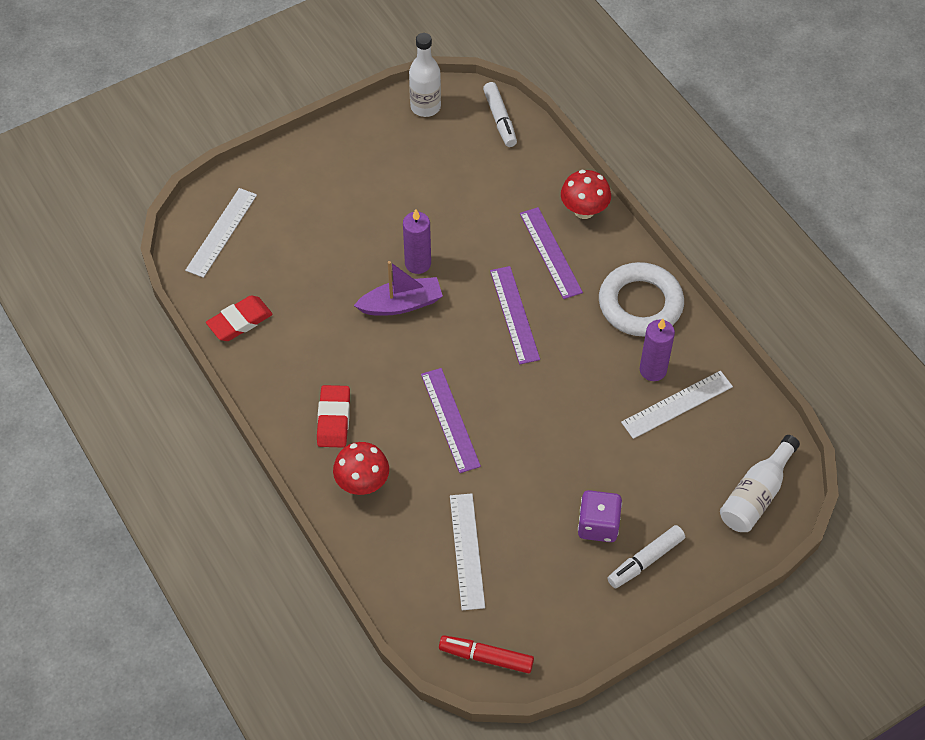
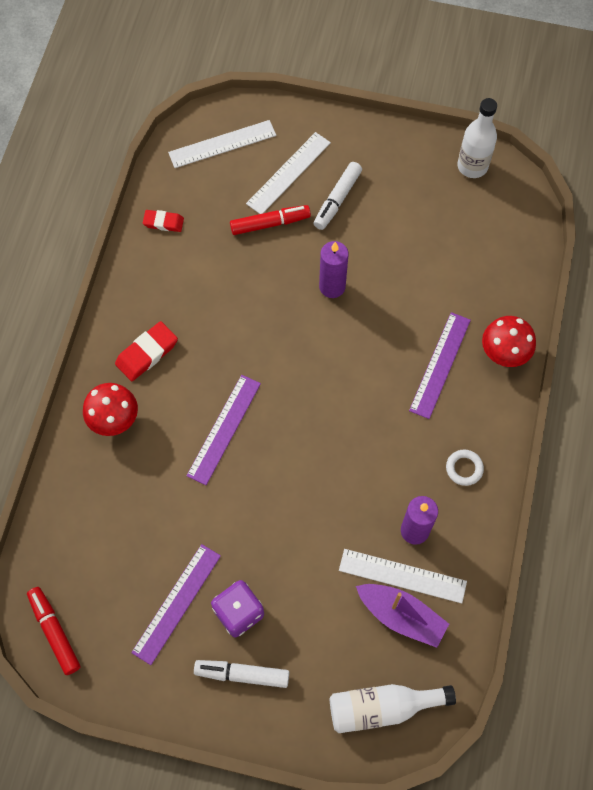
camera: 45 degrees right, 10 degrees up
(240, 321) = (163, 222): red eraser -> red eraser, size x0.65
(323, 258) = (270, 223): none -> red marker
(401, 304) = (286, 308): purple boat -> purple boat (401, 616)
(466, 551) = (127, 539): white ruler -> white ruler (288, 173)
(500, 119) = (519, 223): white marker -> white marker (337, 199)
(514, 314) = (358, 390): purple ruler -> purple ruler (176, 603)
(640, 304) = (464, 468): white ring -> white ring, size x0.42

